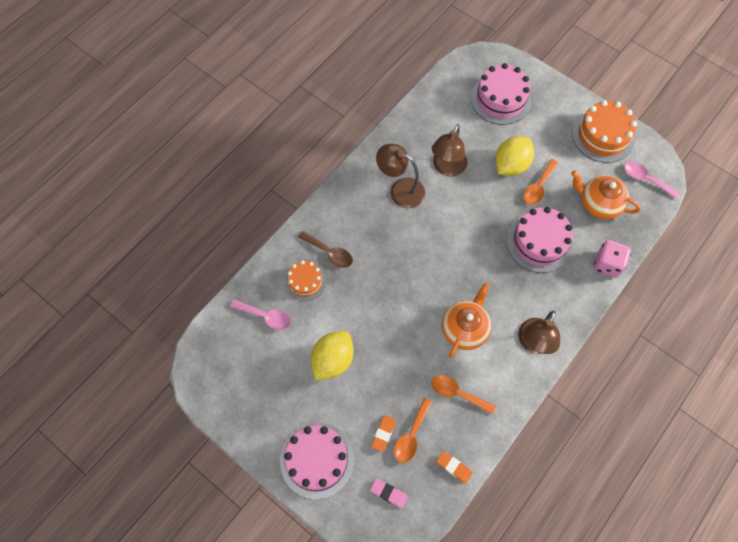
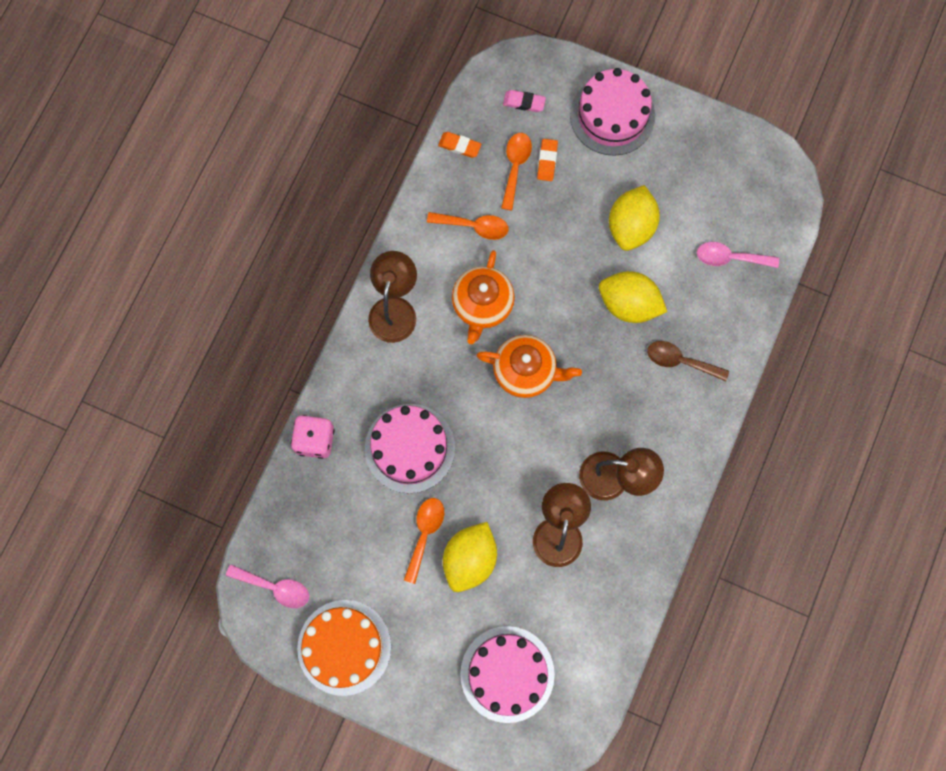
camera: 165 degrees right, 10 degrees up
(305, 281) = (697, 314): orange cake -> none
(353, 302) = (629, 304): none -> yellow lemon
(598, 204) = (337, 529): orange teapot -> orange teapot (526, 371)

